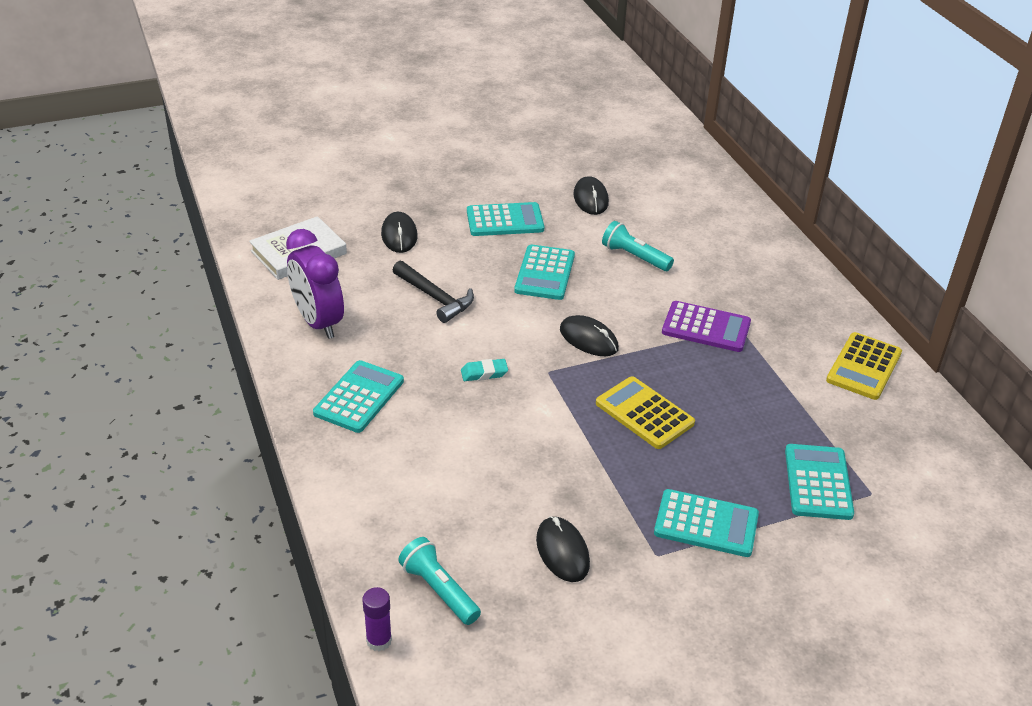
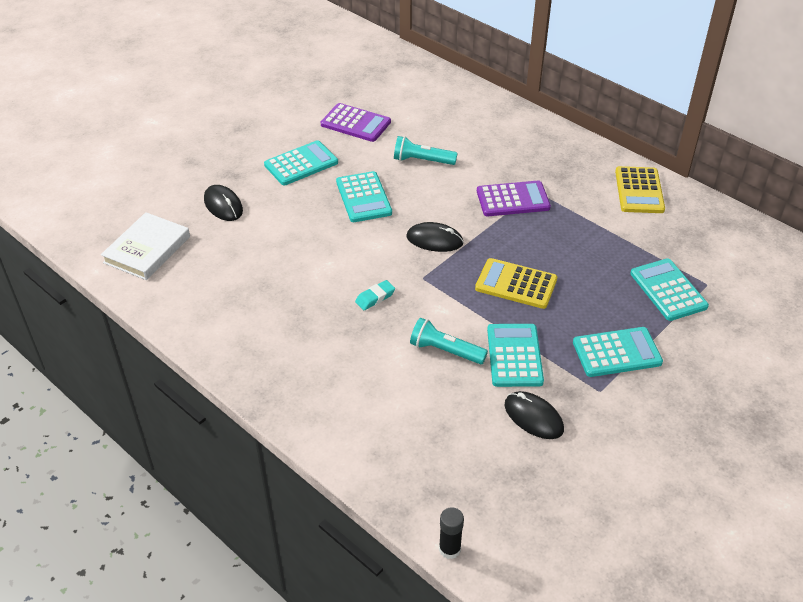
camera: 25 degrees left, 5 degrees up
(318, 322) = (209, 305): purple clock -> none
(359, 397) = (290, 356): turquoise calculator -> turquoise calculator (514, 355)
(379, 640) = (449, 549): purple glue stick -> black glue stick
(435, 297) = (291, 248): black hammer -> none
(439, 590) = (466, 488): turquoise flashlight -> turquoise flashlight (445, 351)
(590, 198) = (355, 123): black mouse -> purple calculator

